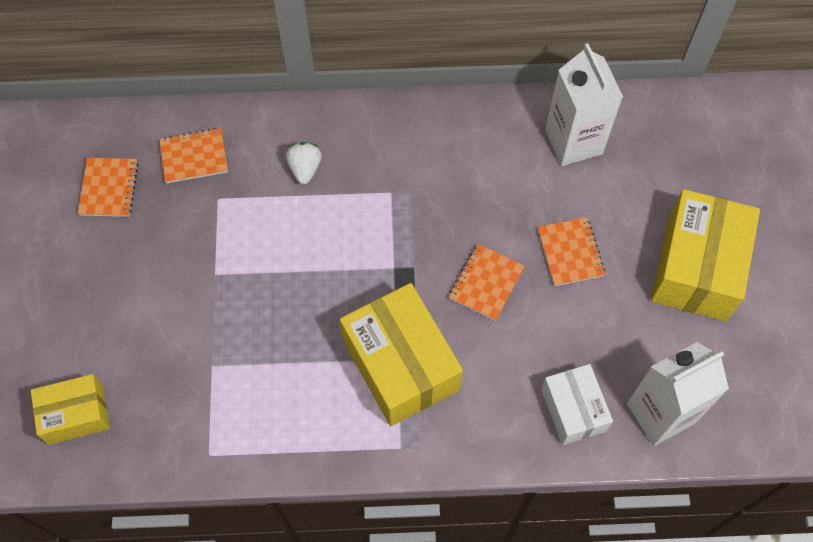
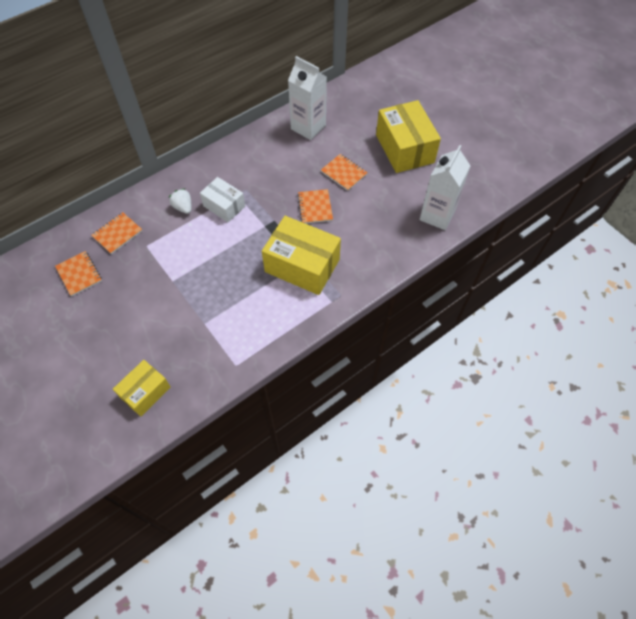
camera: 35 degrees left, 5 degrees down
(573, 410) = (398, 236): white box -> white box (224, 206)

